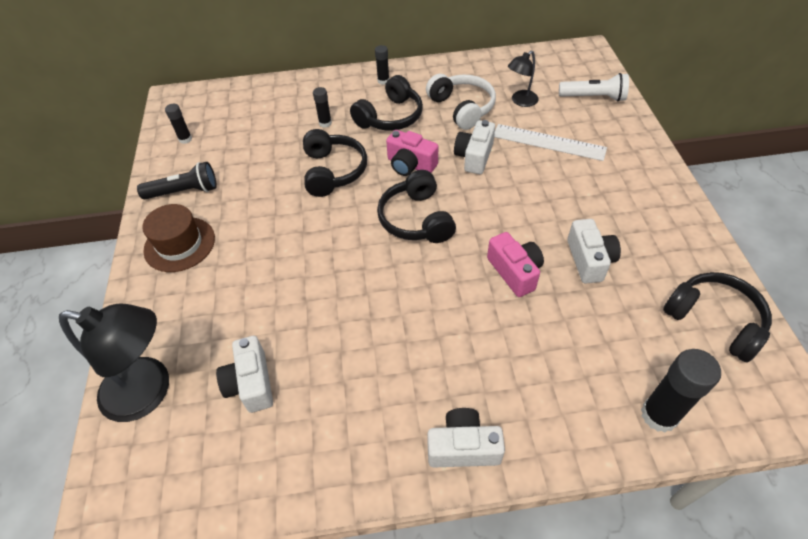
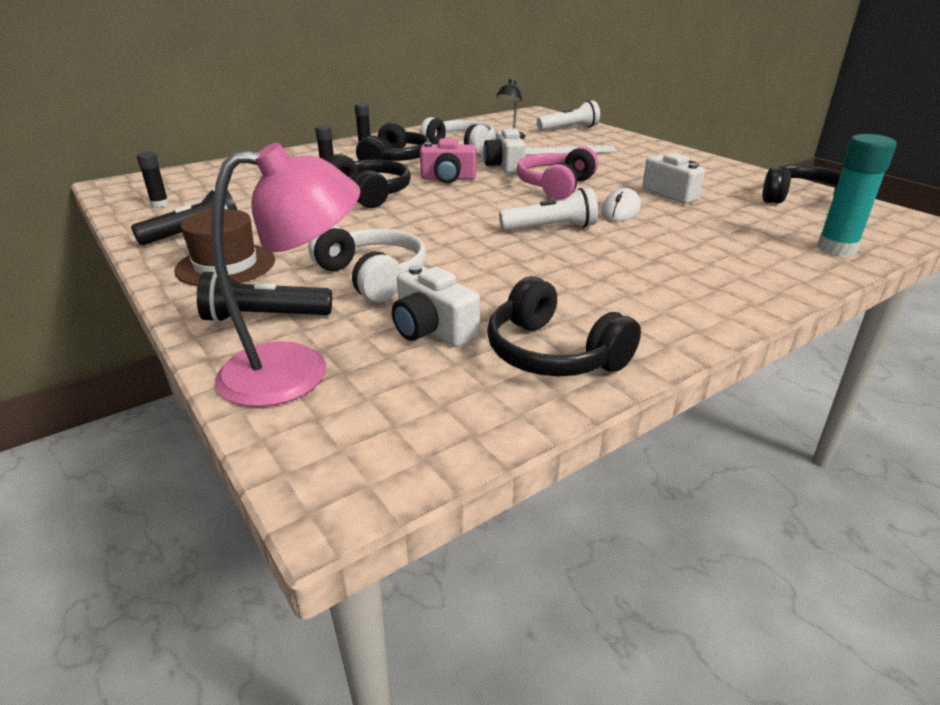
camera: 30 degrees left, 20 degrees down
(149, 391) = (297, 370): black lamp -> pink lamp
(165, 321) = (264, 317): none -> black flashlight
(258, 298) = (372, 276): none -> white headphones
(416, 219) = (492, 202): black headphones -> black headphones (553, 353)
(432, 279) = (551, 228): none -> white flashlight
(463, 447) = (710, 306): white camera -> none
(491, 209) = (556, 186): none -> pink headphones
(515, 272) = (620, 210): pink camera -> white mouse
(659, 415) = (836, 248): black glue stick -> turquoise glue stick

